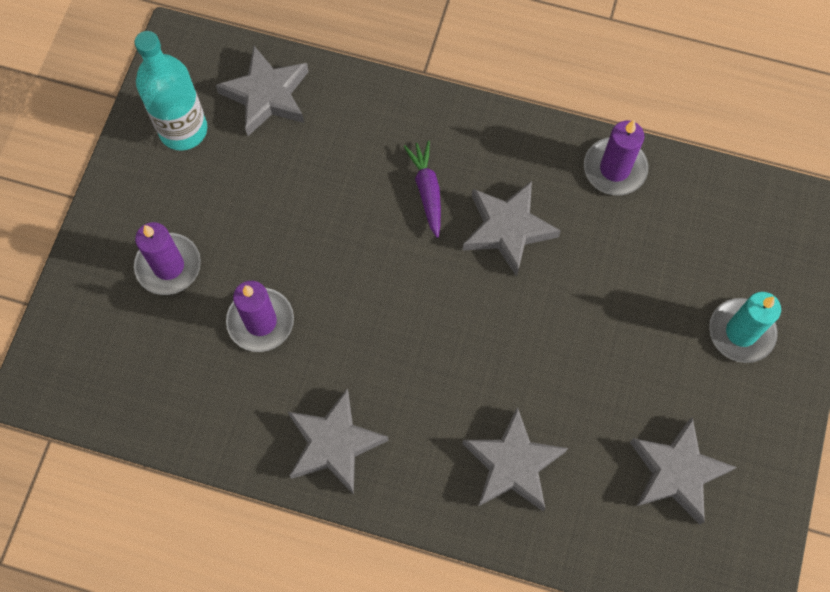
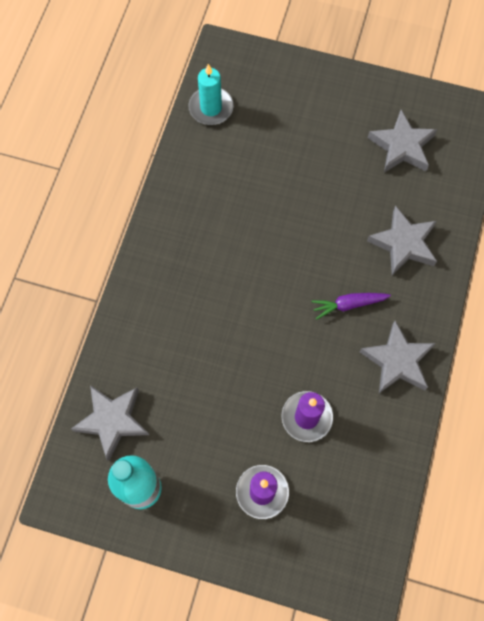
camera: 90 degrees left, 0 degrees up
(427, 191) = (200, 297): purple carrot -> purple carrot (349, 304)
(507, 229) = (231, 242): grey star -> none
(615, 168) = (185, 171): purple candle -> none
(741, 332) = (305, 103): turquoise candle -> turquoise candle (211, 108)

